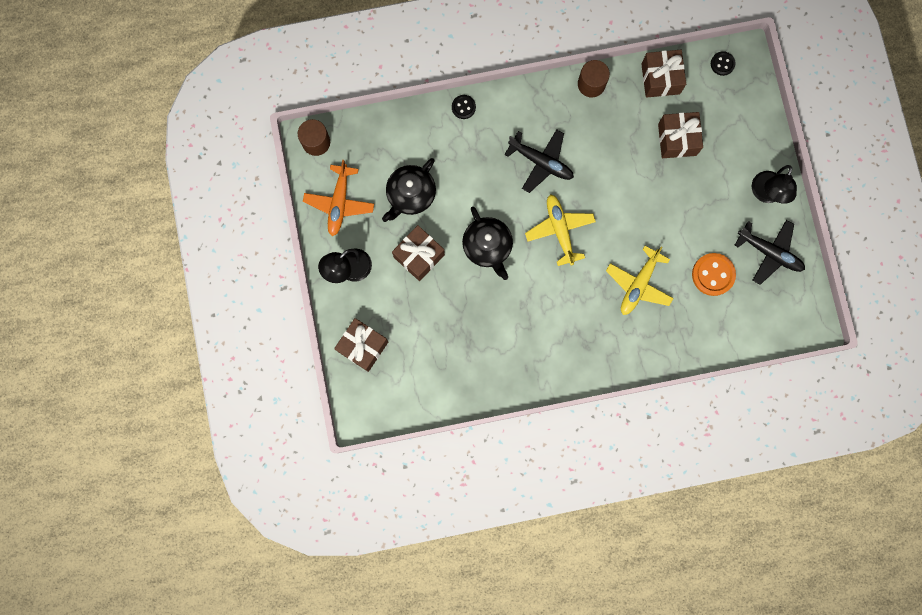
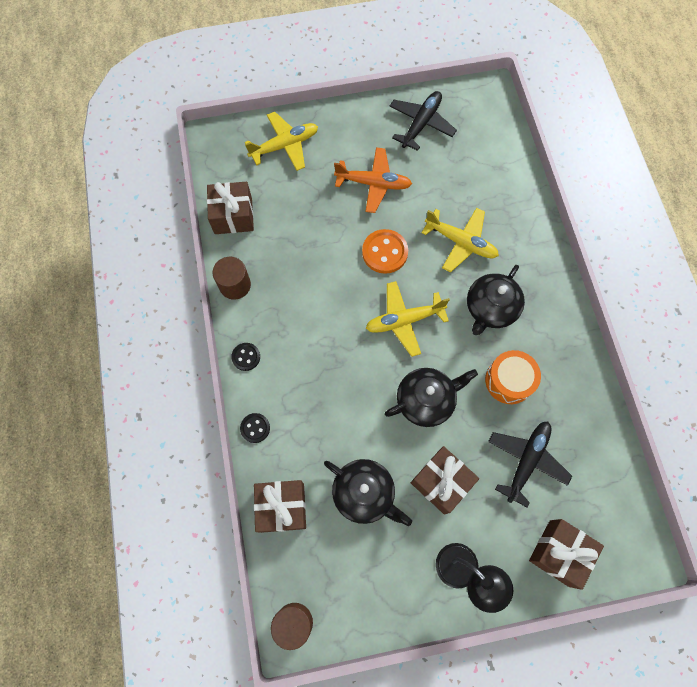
camera: 90 degrees left, 10 degrees down
(339, 203) = (376, 588): orange plane -> orange plane (373, 184)
(505, 318) = (509, 380): none -> orange drum
(541, 162) = (325, 339): black plane -> black plane (526, 461)
(573, 307) = (490, 308): none -> black teapot
(677, 139) = (302, 202): brown gift -> brown gift (282, 507)
(713, 274) = (446, 173): orange button -> orange button (384, 252)
(722, 64) = (221, 158): black button -> black button (246, 357)
(738, 122) = (285, 146): none -> yellow plane
(765, 194) = (361, 125): black lamp -> none

